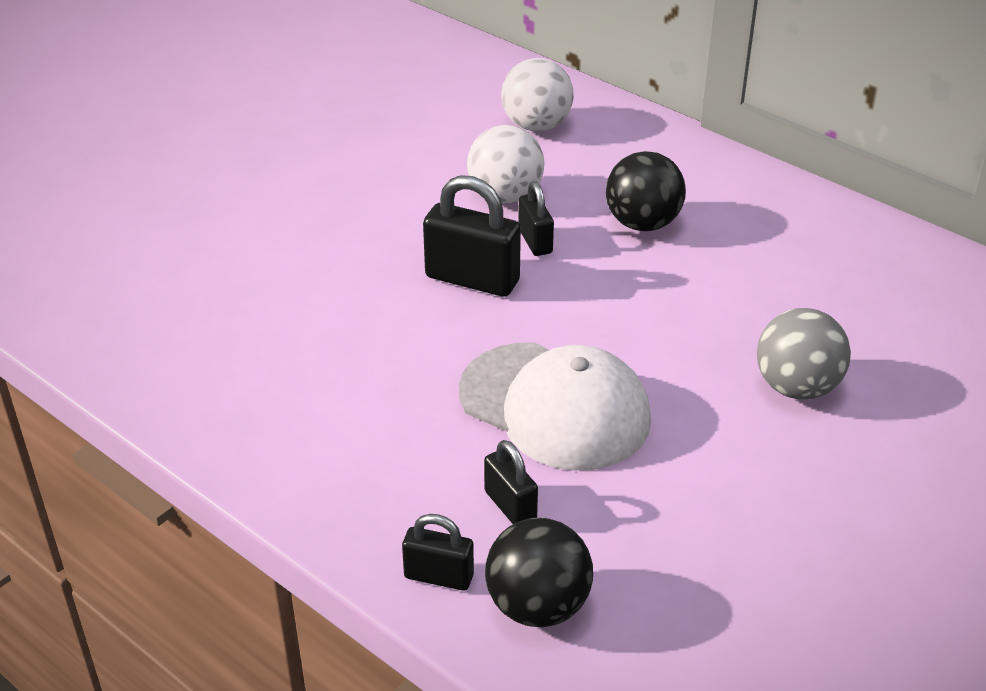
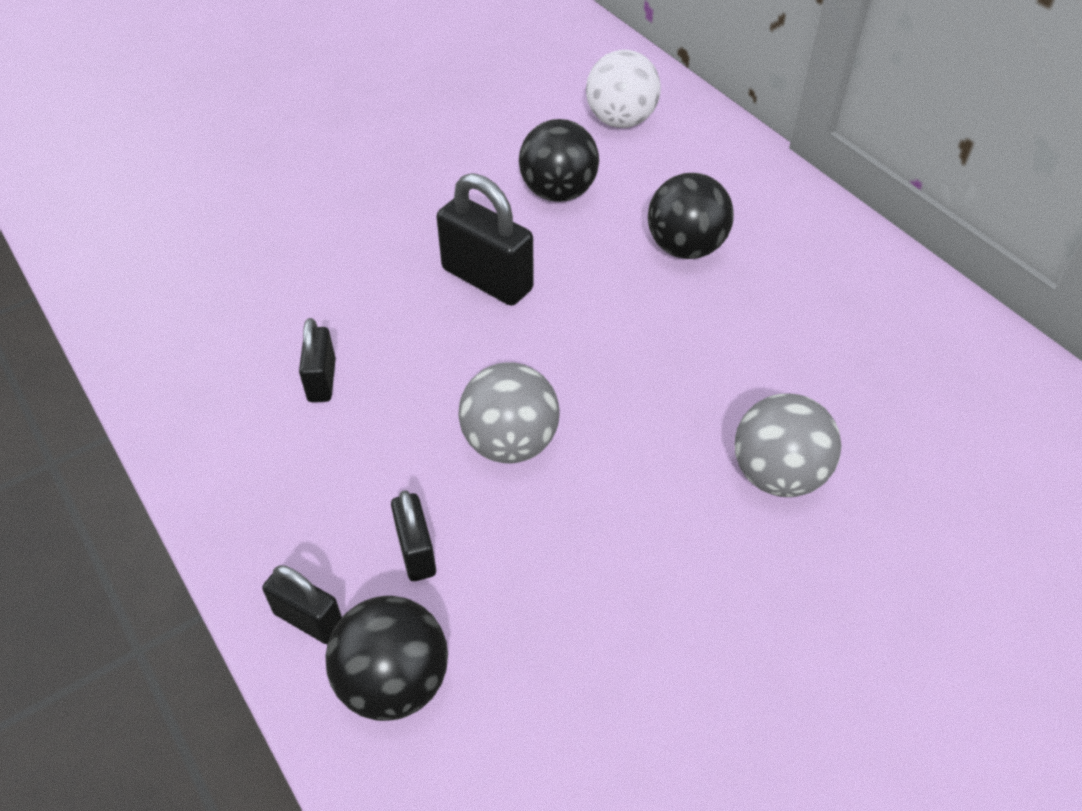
camera: 15 degrees right, 10 degrees up
(505, 196) = (558, 192): white ball -> black ball
(535, 241) = (567, 248): black padlock -> black padlock (322, 380)
(555, 406) = (510, 443): white cap -> grey ball

